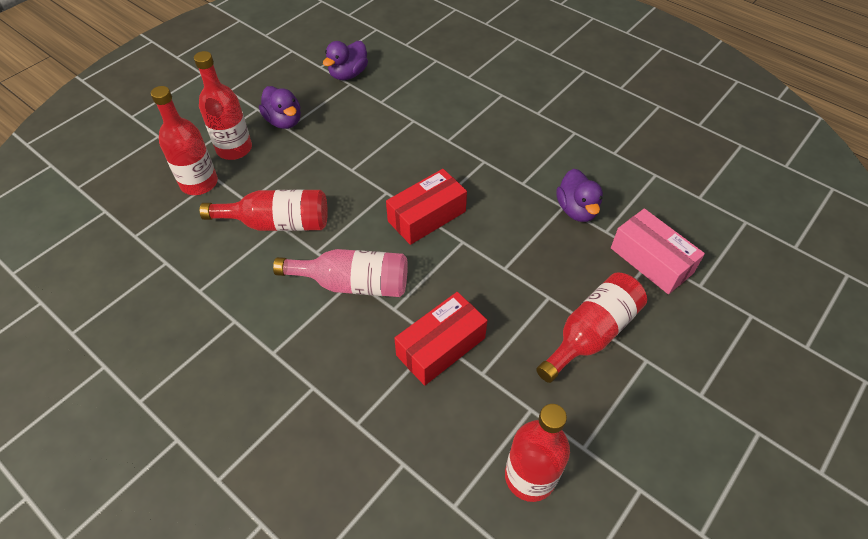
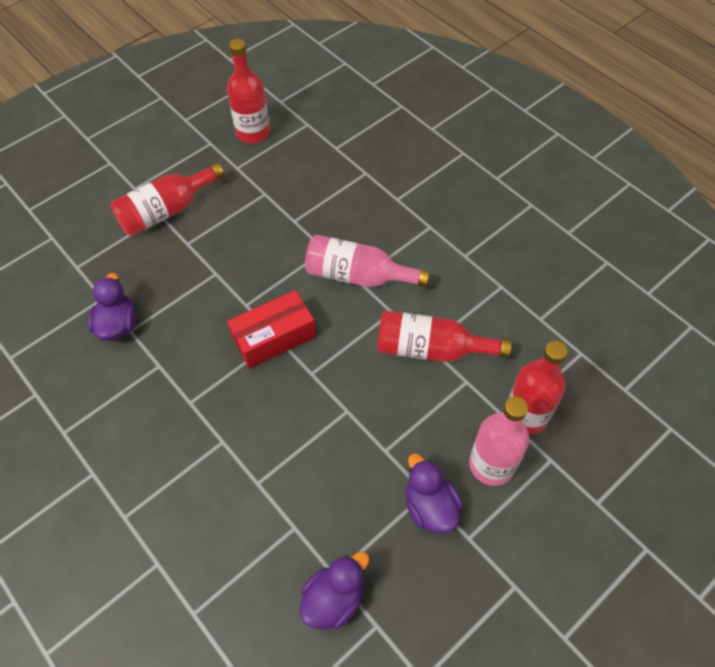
camera: 170 degrees left, 5 degrees up
(234, 149) = (491, 464): red bottle -> pink bottle
(440, 346) = (291, 215): red box -> none
(651, 260) = (78, 264): pink box -> none

